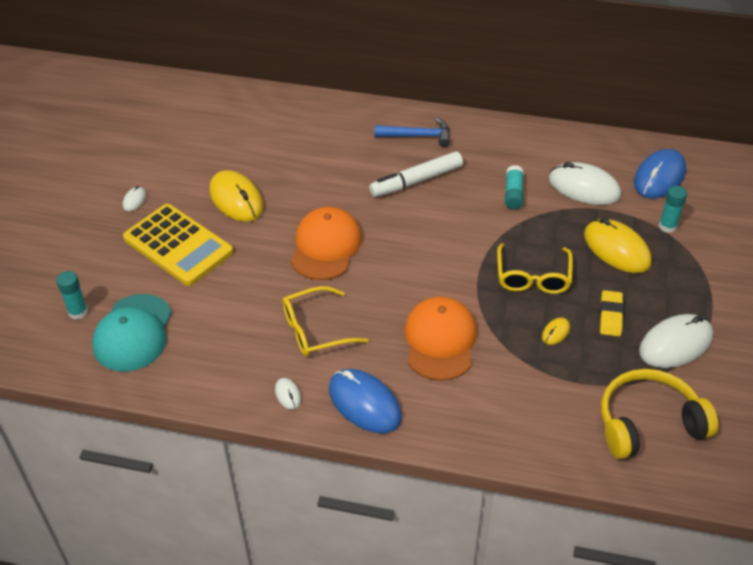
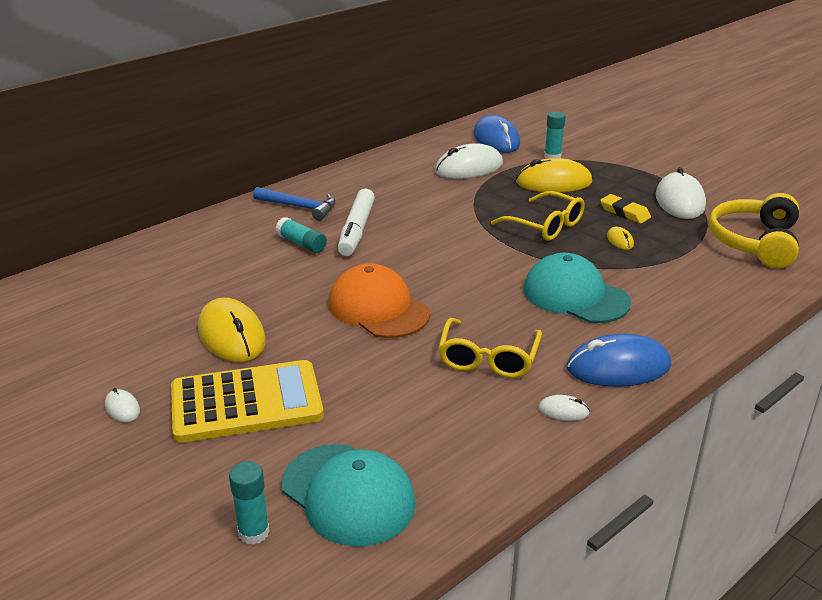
camera: 55 degrees left, 15 degrees down
(236, 199) = (232, 335): yellow mouse -> yellow mouse turned 60 degrees clockwise
(418, 136) = (300, 207): blue hammer -> blue hammer turned 75 degrees clockwise
(440, 341) = (575, 296): orange cap -> turquoise cap
(513, 193) = (436, 196): turquoise glue stick -> turquoise glue stick (301, 244)

